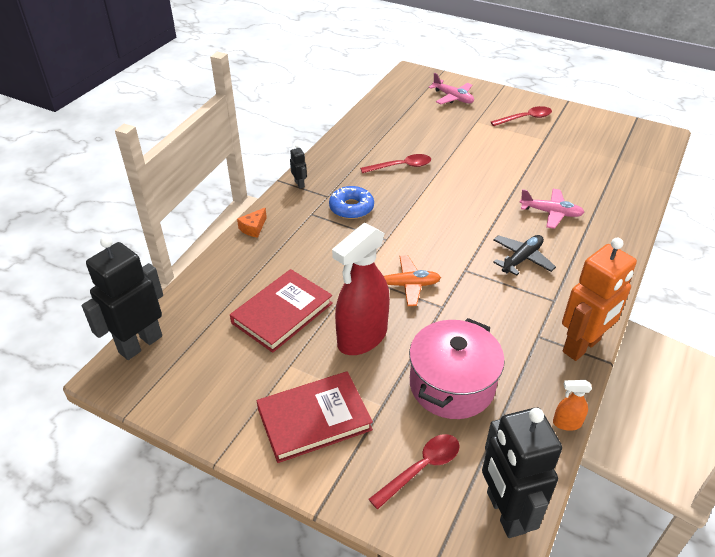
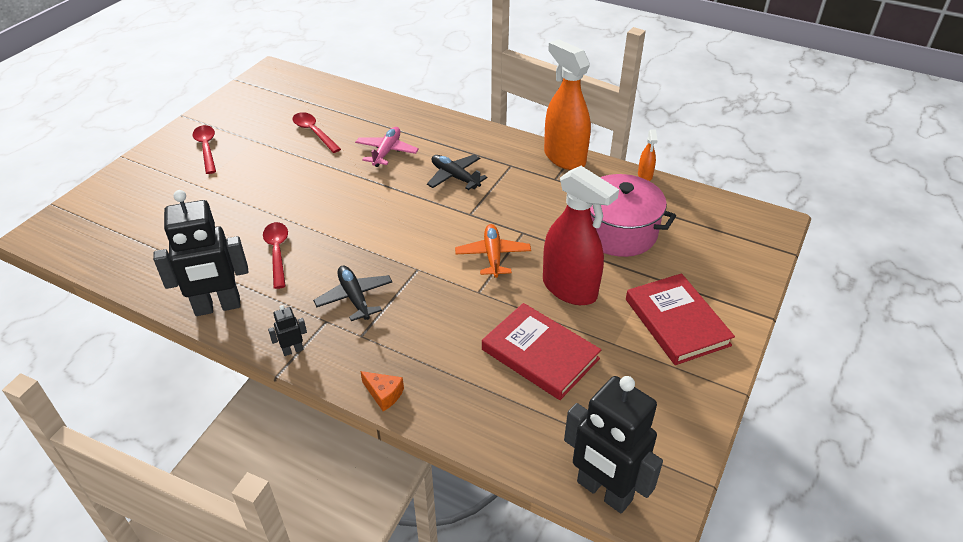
camera: 90 degrees left, 0 degrees up
(351, 208) = (354, 298): blue donut -> black plane
(421, 468) = (708, 254): red spoon -> red spoon (314, 132)
(453, 98) = (131, 200): pink plane -> none
(505, 512) = (732, 214): black robot -> black robot (217, 307)
(582, 346) = (564, 158): orange robot -> orange spray bottle

